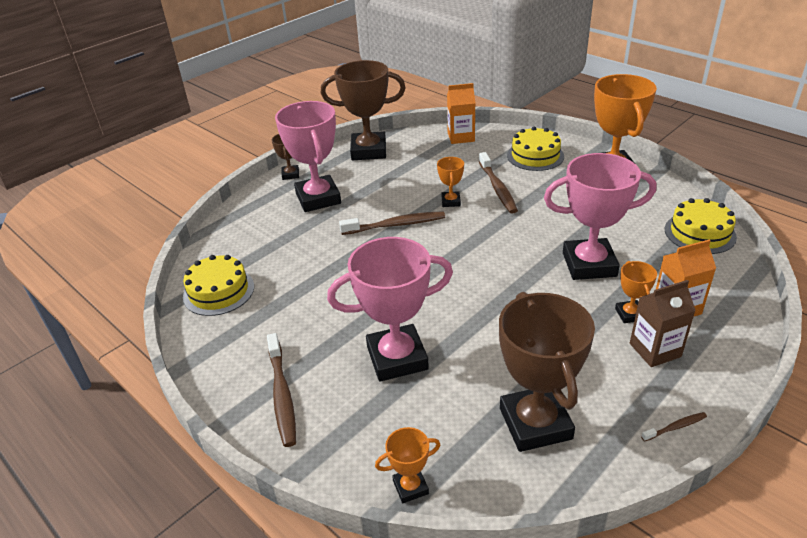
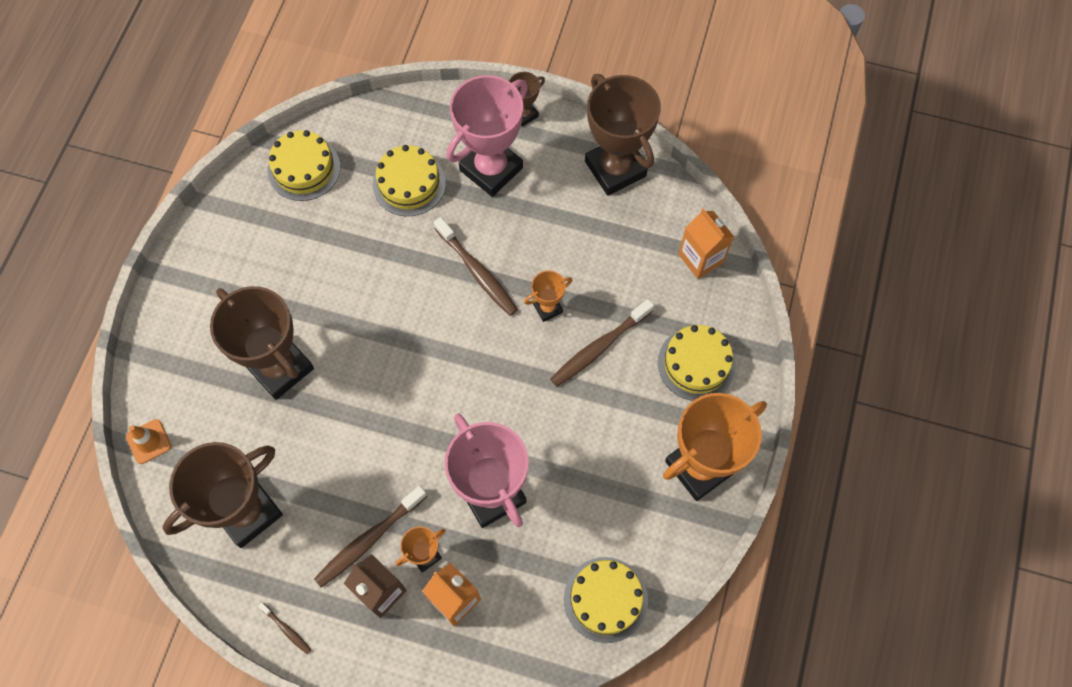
camera: 60 degrees right, 30 degrees up
(282, 395) = (202, 298): brown toothbrush -> brown toothbrush (369, 540)
(291, 238) = (409, 183): none -> yellow cake
(397, 358) = (280, 367): pink trophy -> brown trophy
(410, 487) = (149, 441): orange trophy -> orange traffic cone

